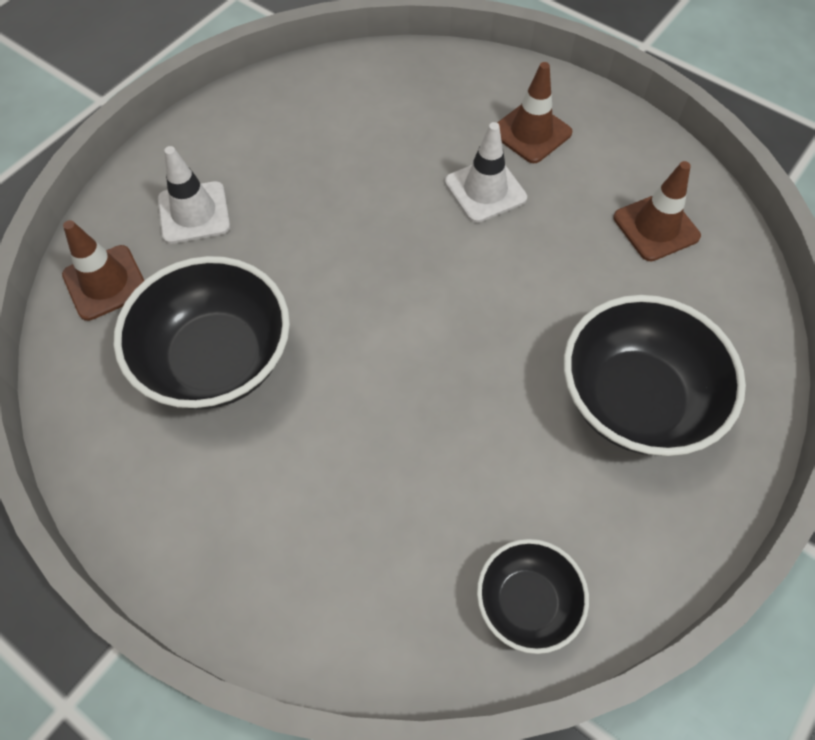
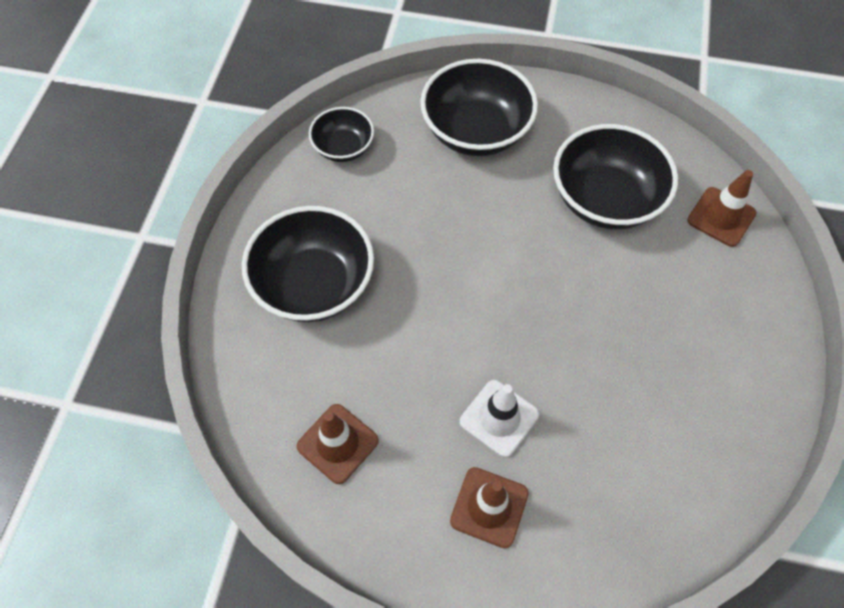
camera: 155 degrees right, 0 degrees up
(194, 213) = (711, 294): white traffic cone -> none
(313, 539) = (476, 131): none -> black bowl

